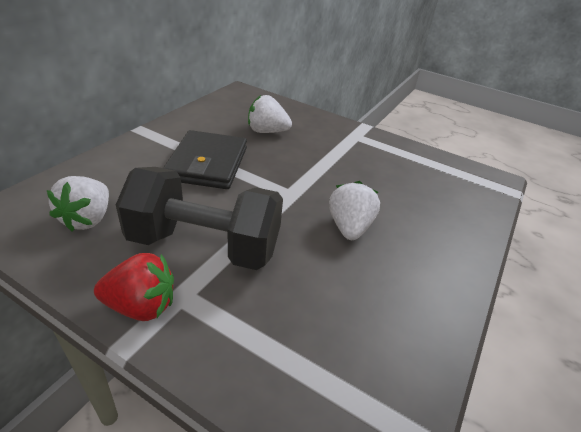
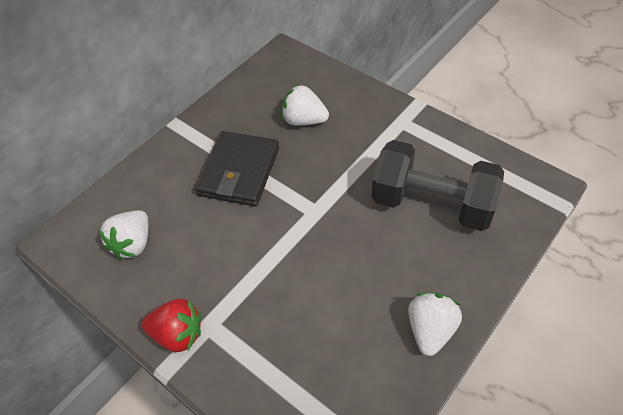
camera: 15 degrees right, 15 degrees up
(205, 245) = (230, 274): black dumbbell -> black dumbbell (432, 204)
(349, 227) = (365, 254): white strawberry -> white strawberry (430, 330)

